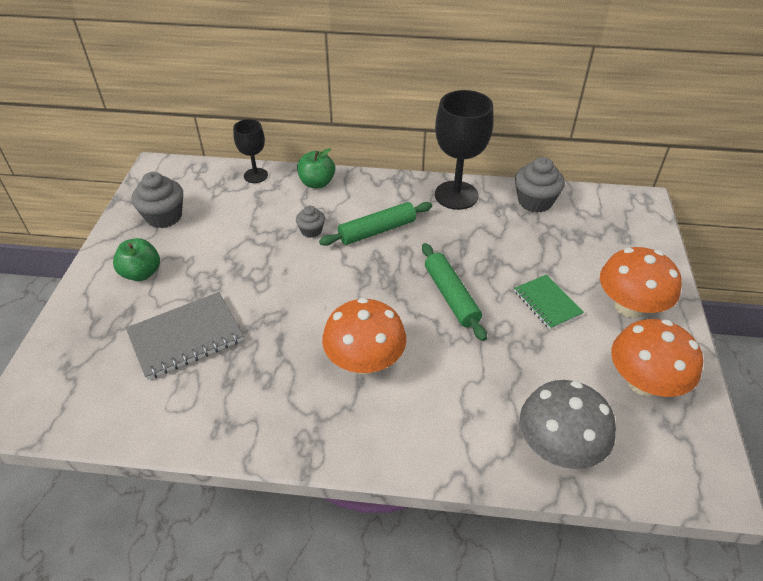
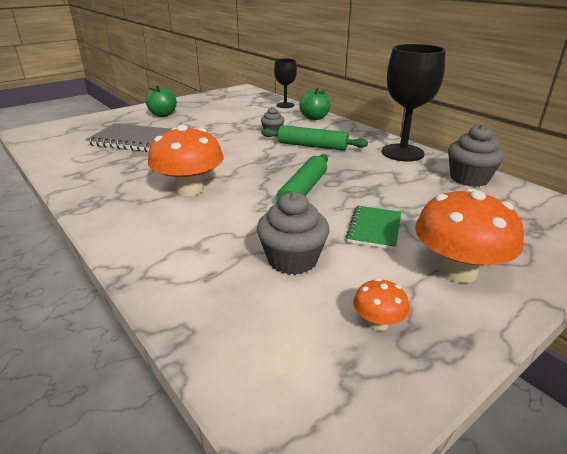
camera: 45 degrees right, 15 degrees down
(164, 217) = (211, 103): grey cupcake -> grey cupcake (292, 259)
(558, 447) = (219, 305): grey mushroom -> none
(644, 382) = (378, 323): orange mushroom -> orange mushroom, size x0.48

